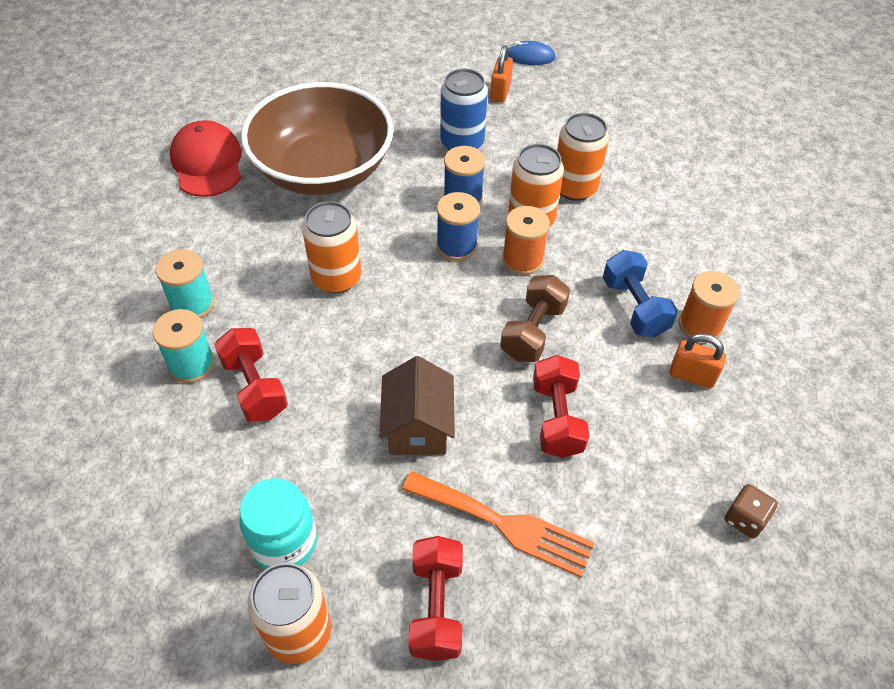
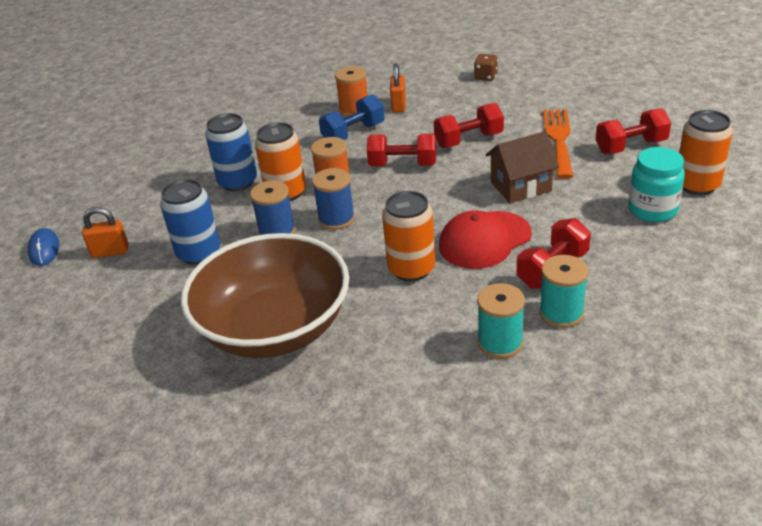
camera: 105 degrees left, 15 degrees down
(207, 163) = (300, 425): red cap -> red cap (484, 240)
(533, 331) = (403, 165): brown dumbbell -> red dumbbell
(574, 188) = (238, 182): orange can -> blue can

